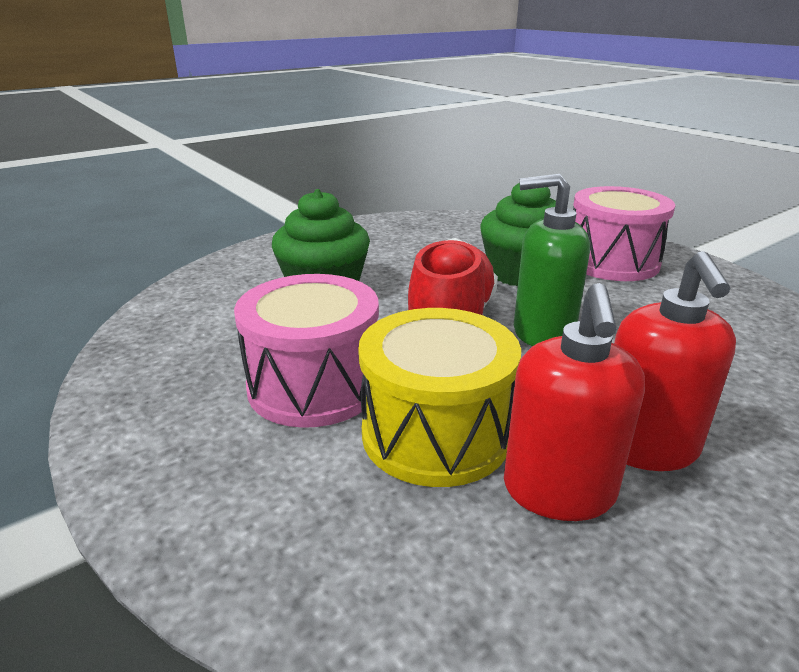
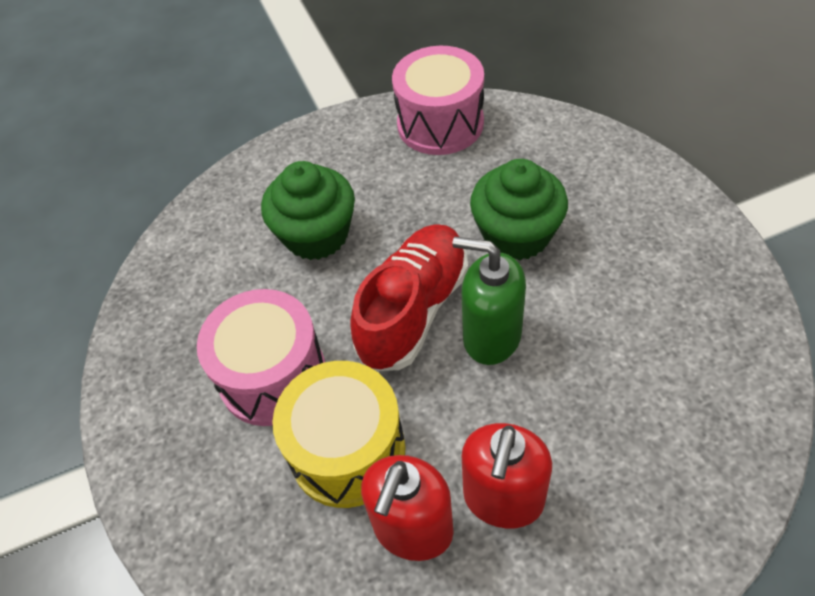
camera: 20 degrees right, 25 degrees up
(611, 262) = (624, 225): pink drum -> pink drum (440, 124)

